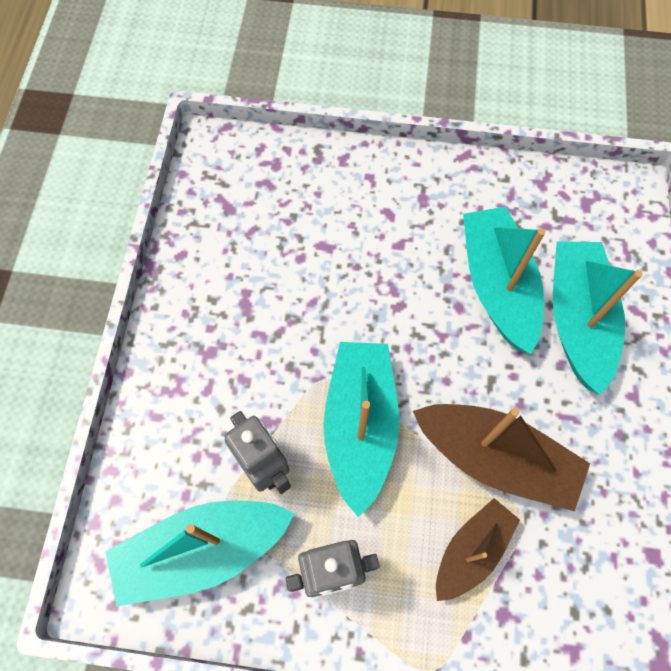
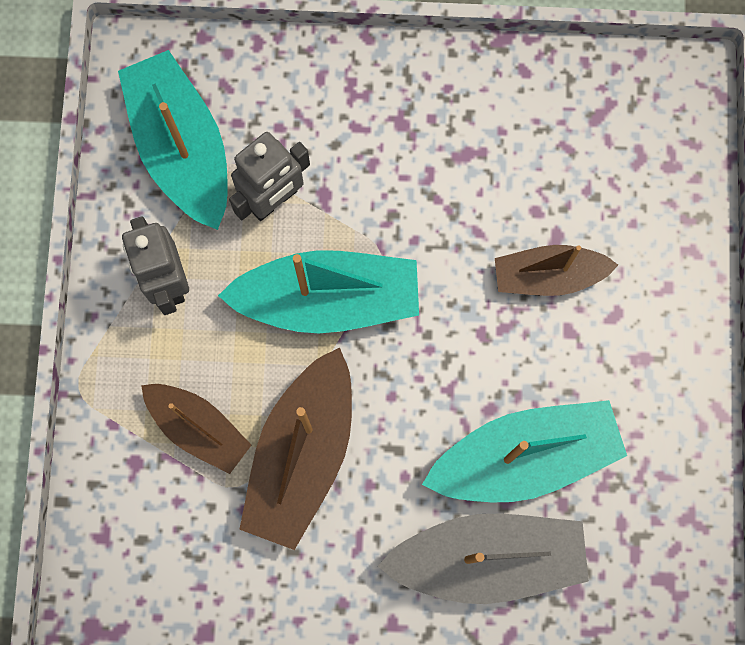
camera: 85 degrees right, 10 degrees up
(354, 254) = (548, 276): none -> brown boat
(577, 320) = (487, 558): turquoise boat -> grey boat

